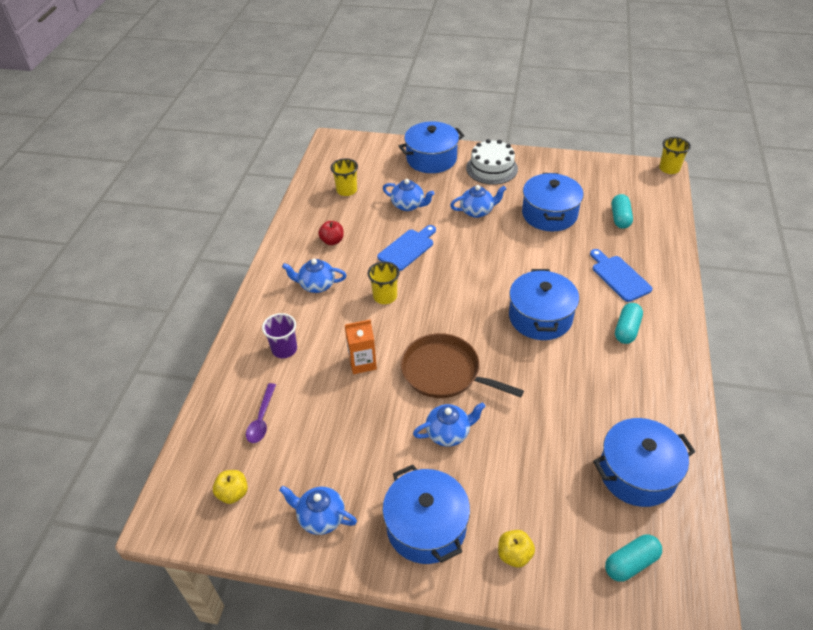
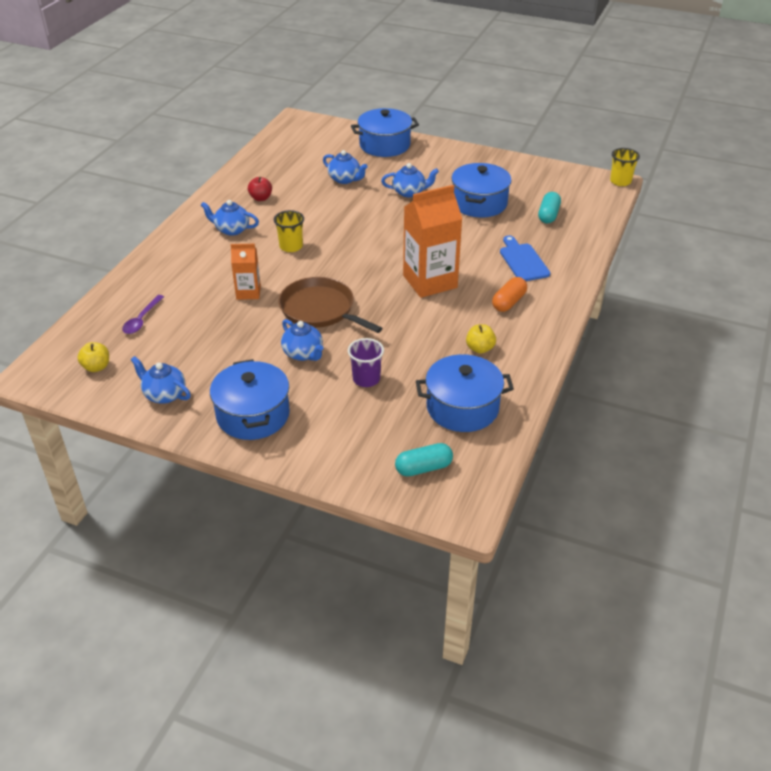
camera: 10 degrees right, 5 degrees down
(284, 349) = (182, 273): purple cup -> purple cup (366, 379)
(346, 190) = (291, 160): yellow cup -> none
(407, 248) = (329, 213): blue cutting board -> none
(448, 433) = (303, 354): blue teapot -> blue teapot turned 60 degrees clockwise
(491, 168) = (440, 160): white cake -> none
(514, 555) = (321, 446): yellow apple -> yellow apple (480, 348)
(540, 317) = (430, 281): blue pot -> orange carton
(626, 330) = (508, 302): turquoise capsule -> orange capsule

